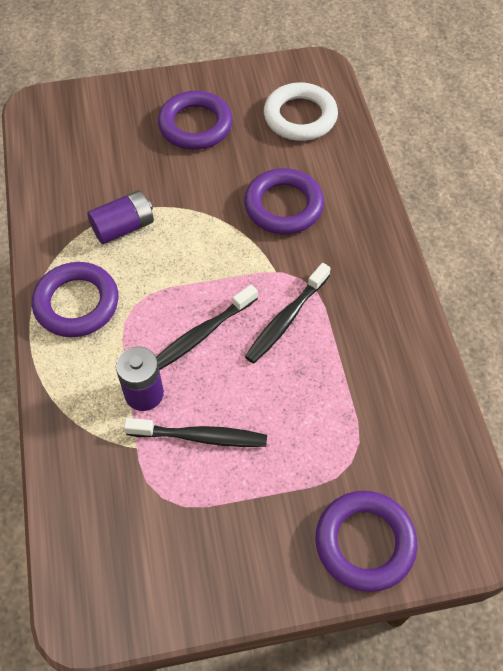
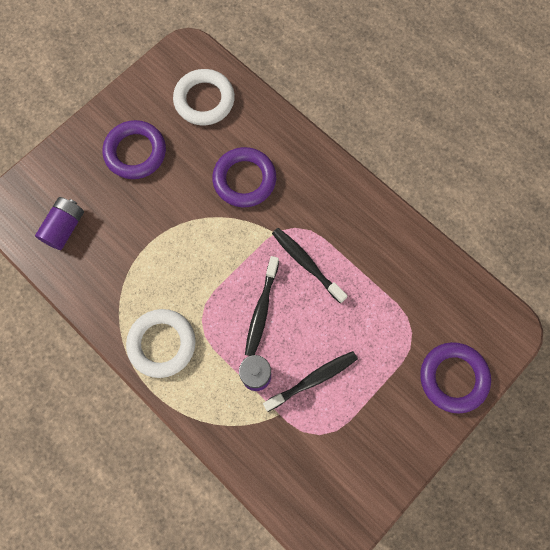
camera: 35 degrees left, 15 degrees up
(77, 303) = (162, 344): purple ring -> white ring
(123, 227) = (148, 266): purple battery -> purple battery (65, 228)
(286, 319) = (306, 263): black toothbrush -> black toothbrush turned 135 degrees clockwise

